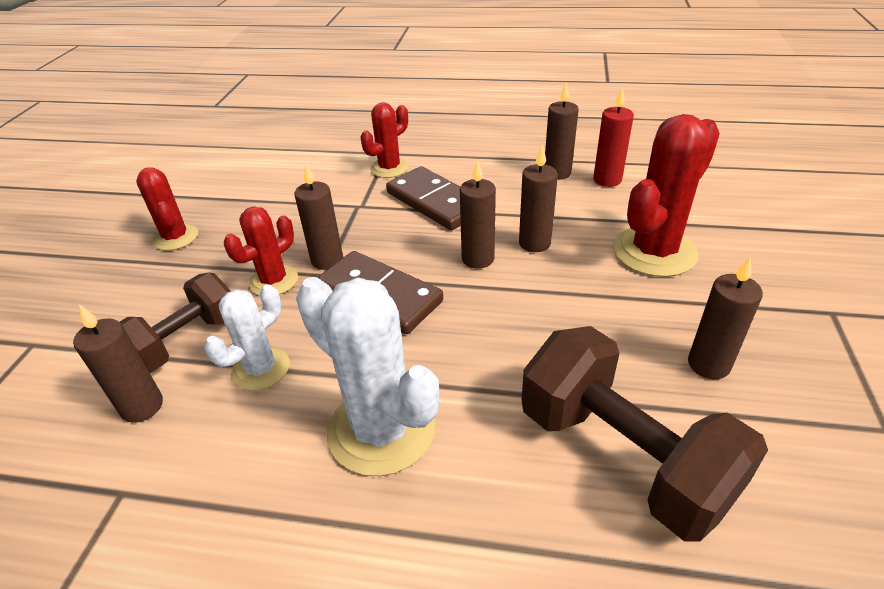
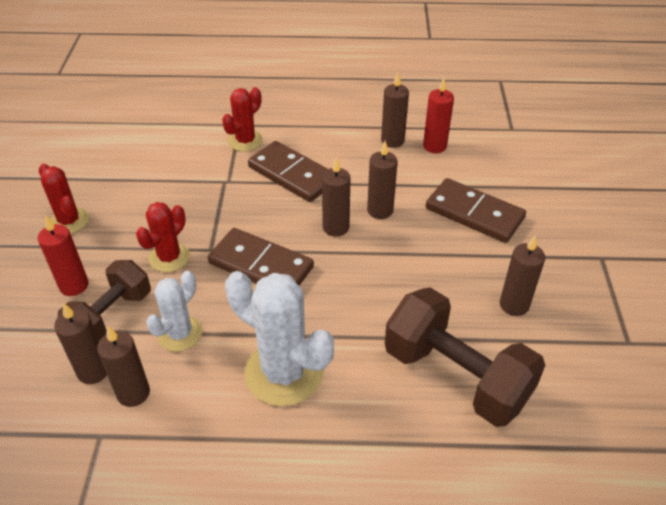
camera: 10 degrees left, 5 degrees up
(156, 305) = (74, 285): none -> red candle
(327, 260) = (210, 236): brown candle -> brown candle (133, 393)
(654, 252) = (474, 213): red cactus -> brown domino

